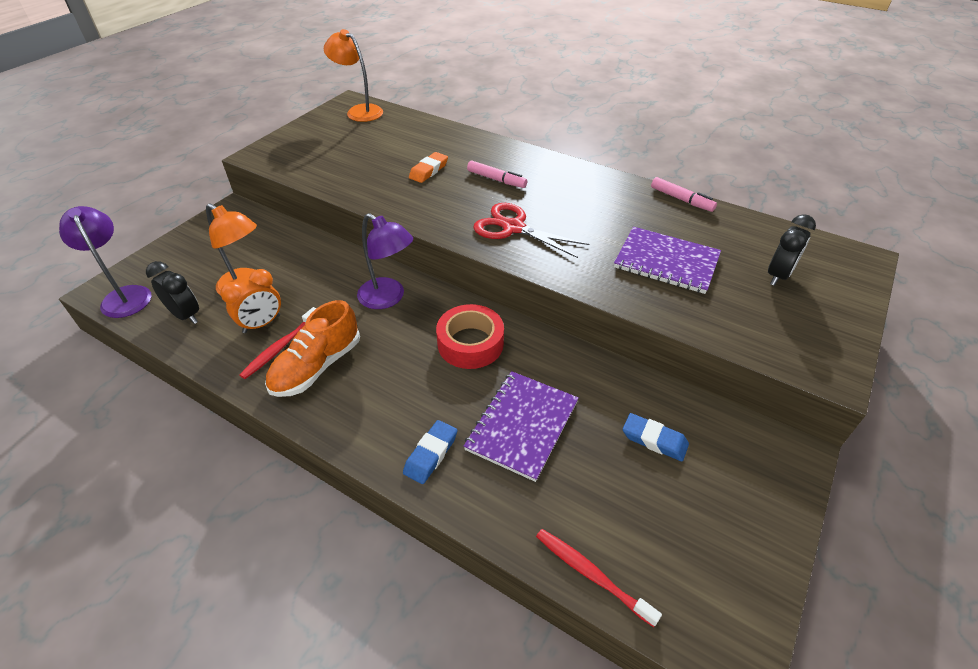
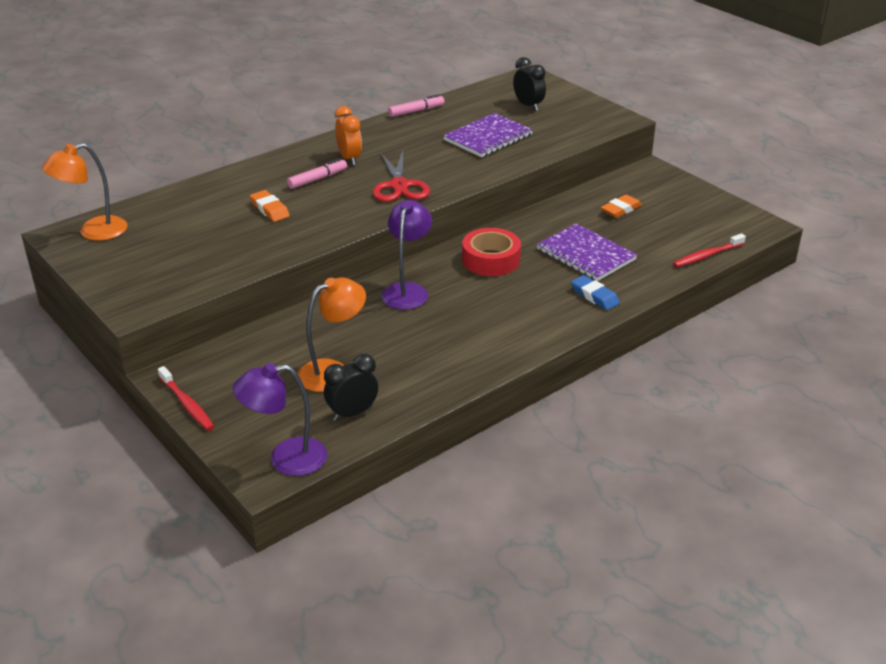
camera: 70 degrees left, 10 degrees down
(262, 324) = (397, 365): orange clock -> orange clock (349, 159)
(281, 347) = (438, 356): red toothbrush -> red toothbrush (187, 404)
(317, 366) = (474, 338): orange shoe -> none
(388, 298) = (407, 290): purple lamp -> purple lamp turned 45 degrees counterclockwise
(513, 228) = (399, 186): red scissors -> red scissors turned 60 degrees counterclockwise
(654, 440) = (620, 209): blue eraser -> orange eraser

